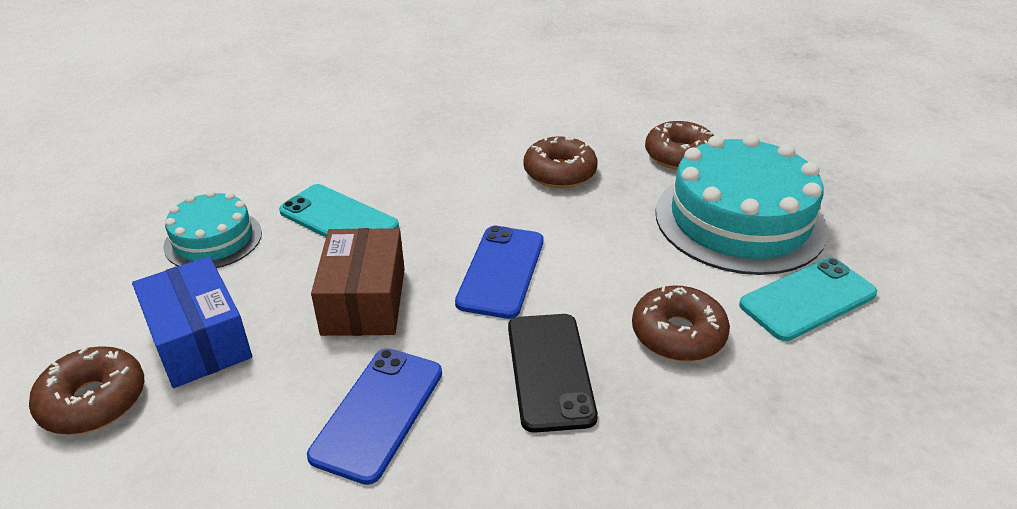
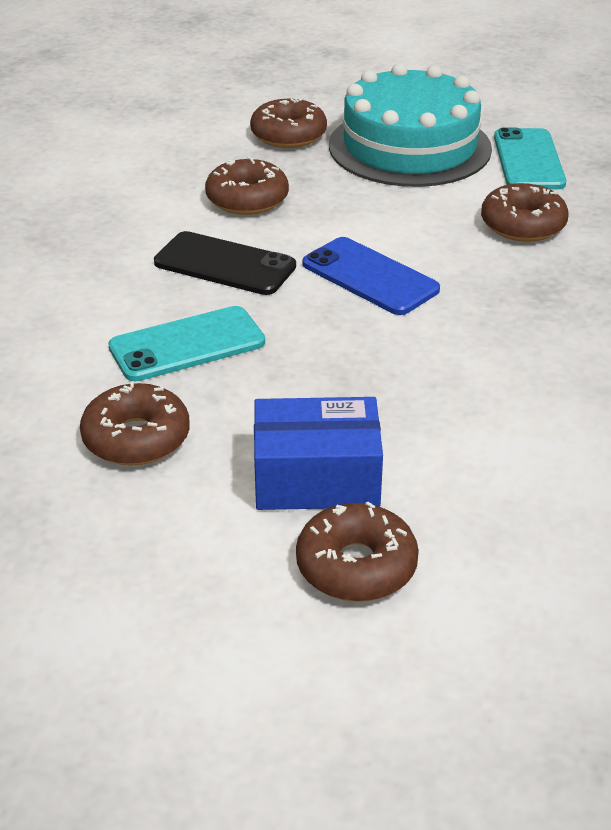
camera: 60 degrees left, 0 degrees up
(213, 239) = (136, 438): turquoise cake -> brown donut
(364, 301) = (344, 362): brown box -> none
(378, 413) = (505, 392): blue phone -> none
(550, 371) = (519, 294): black phone -> black phone (225, 264)

